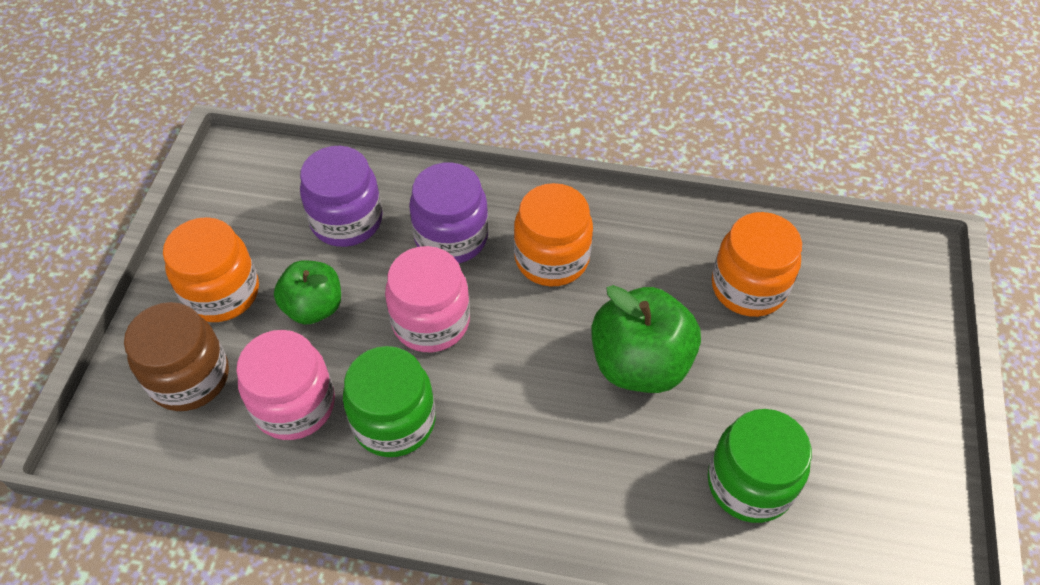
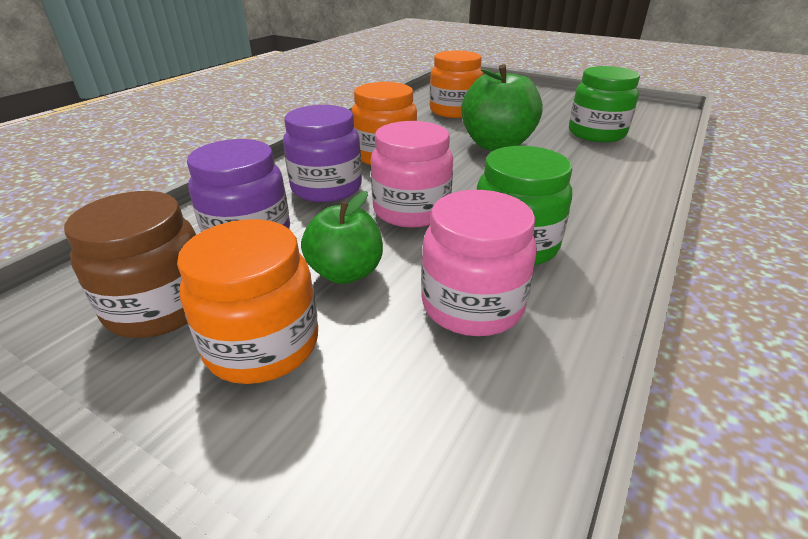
camera: 70 degrees left, 20 degrees down
(189, 377) = (386, 399): brown jar -> brown jar (160, 306)

